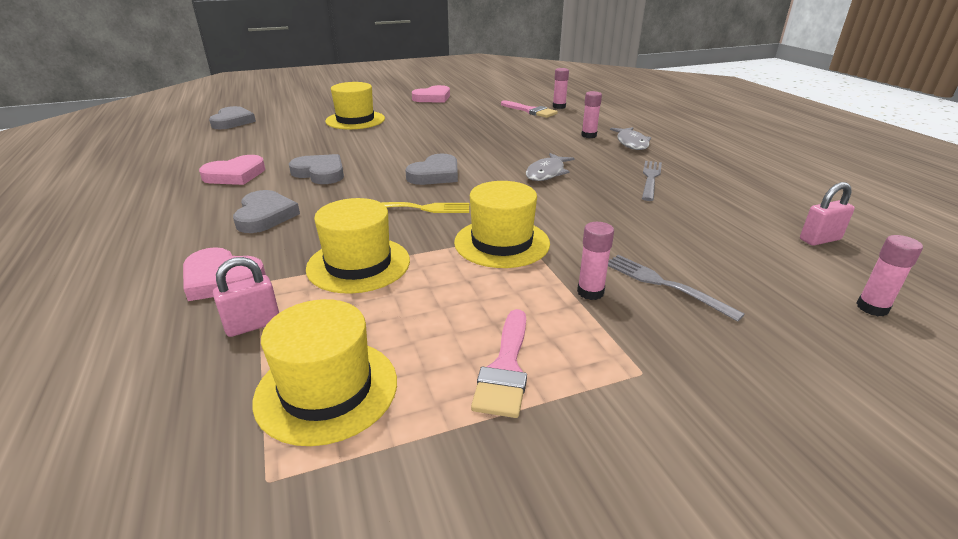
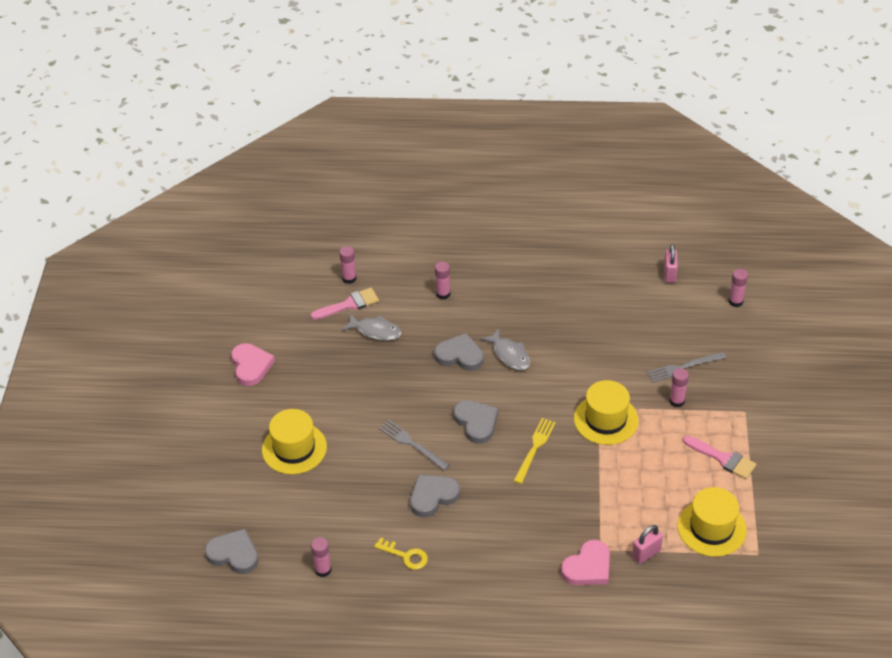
camera: 65 degrees left, 15 degrees up
(215, 149) = (323, 570): none -> pink glue stick
(235, 175) = (405, 556): pink heart -> yellow key
(253, 325) = (646, 553): pink padlock -> pink padlock turned 60 degrees clockwise
(265, 215) = (503, 540): grey heart -> grey heart (460, 355)
(358, 264) = (600, 497): yellow hat -> none
(631, 143) = (476, 276): grey fish -> grey fish (375, 331)
(650, 178) = (550, 301): grey fork -> grey fork (412, 444)

